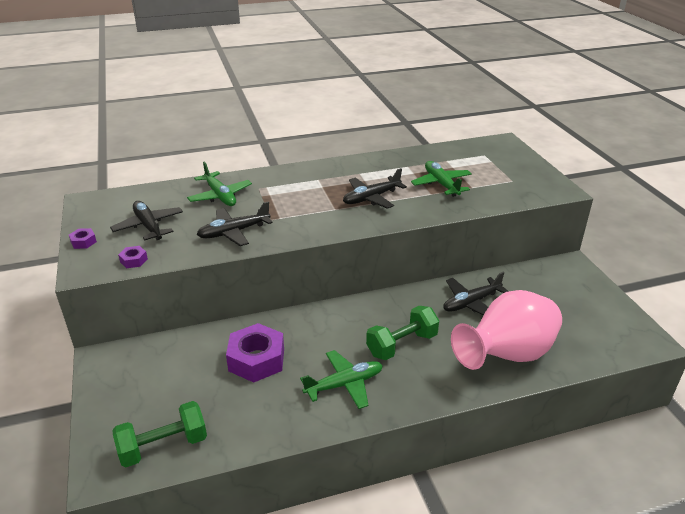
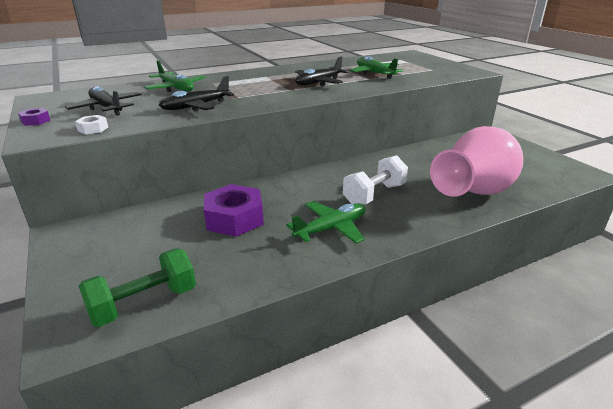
camera: 10 degrees left, 5 degrees down
(133, 260) = (93, 129): purple nut -> white nut
(402, 345) = (374, 195): green dumbbell -> white dumbbell
(471, 303) = (422, 162): black plane -> none

